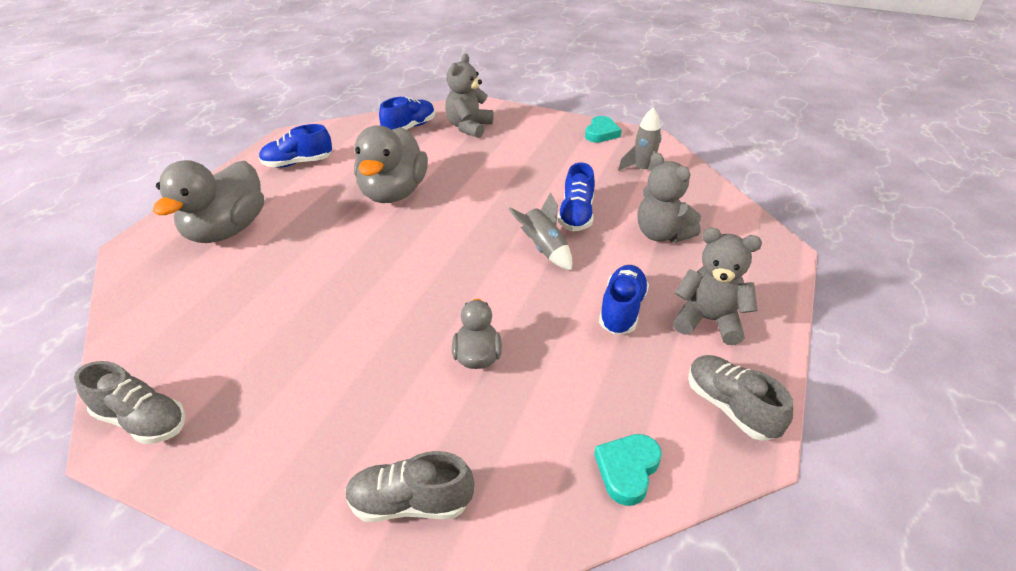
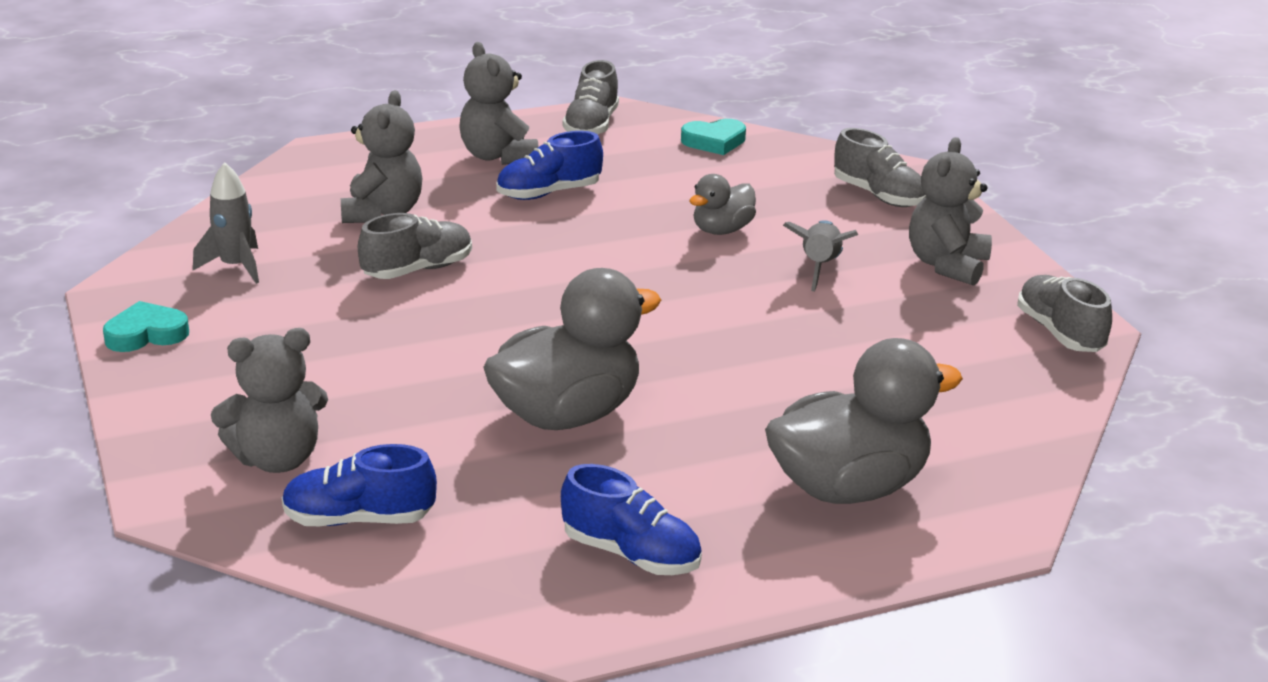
camera: 135 degrees left, 10 degrees down
(278, 441) = (947, 265): none -> grey teddy bear
(544, 249) = (517, 262): grey rocket -> grey rocket (820, 267)
(576, 215) = (417, 270): blue shoe -> grey shoe

